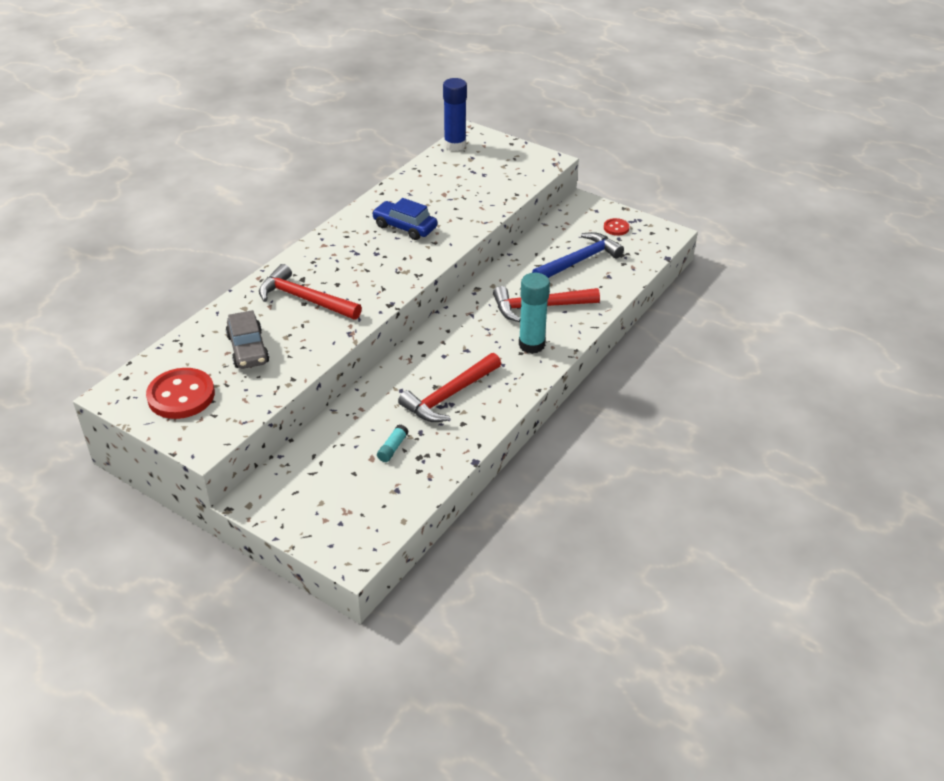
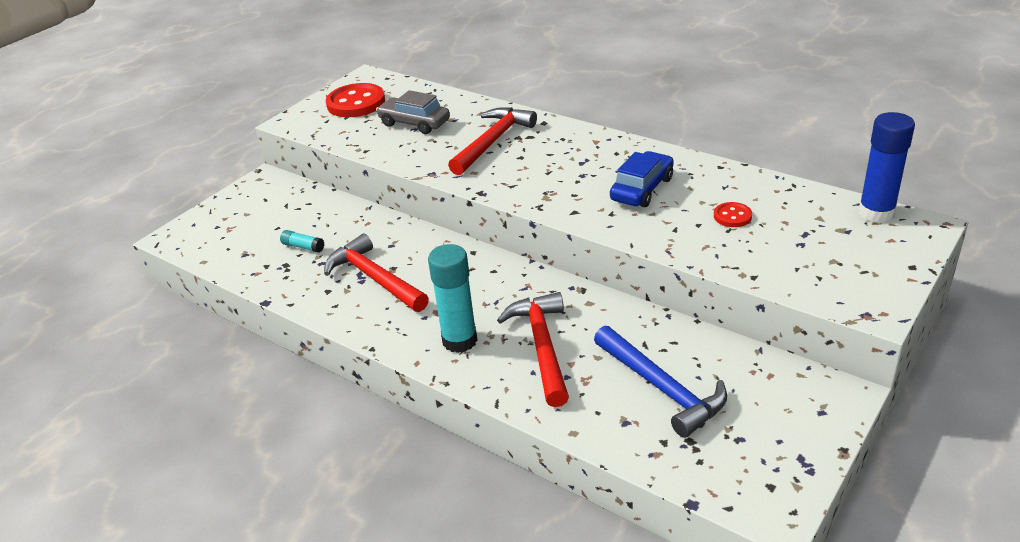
camera: 95 degrees right, 5 degrees down
(248, 349) = (414, 123): grey car -> grey car turned 45 degrees clockwise
(616, 228) = (771, 436): red button -> red button (732, 216)

